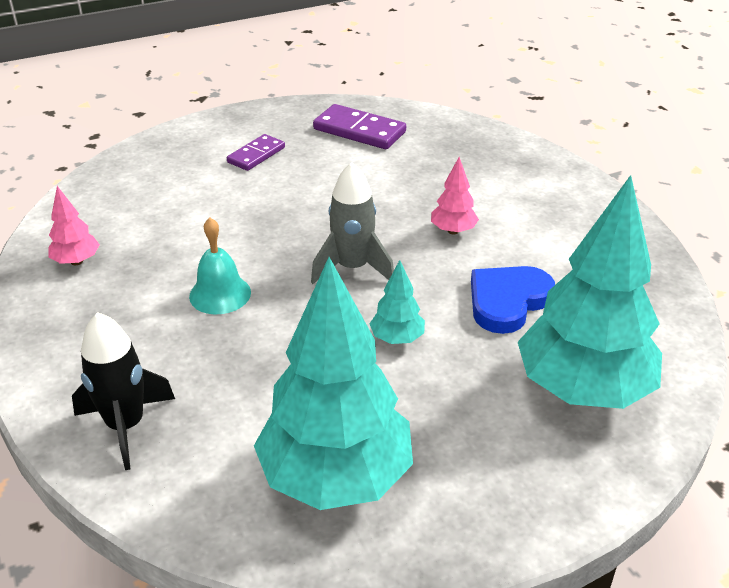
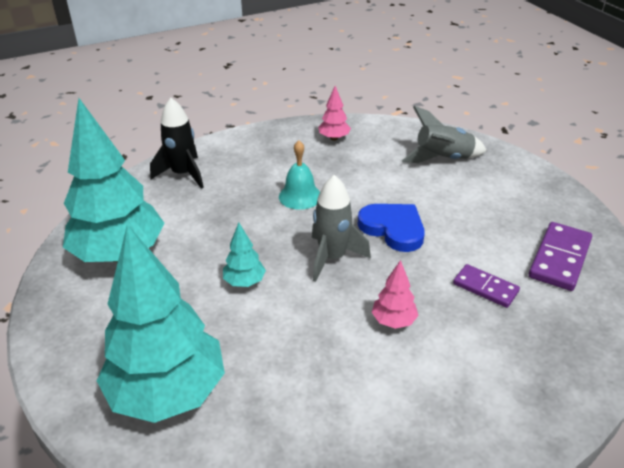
camera: 90 degrees right, 0 degrees up
(165, 176) = (443, 159): none -> grey rocket
(256, 155) = (490, 199): purple domino -> purple domino (485, 288)
(507, 301) = (287, 353): blue heart -> blue heart (393, 229)

